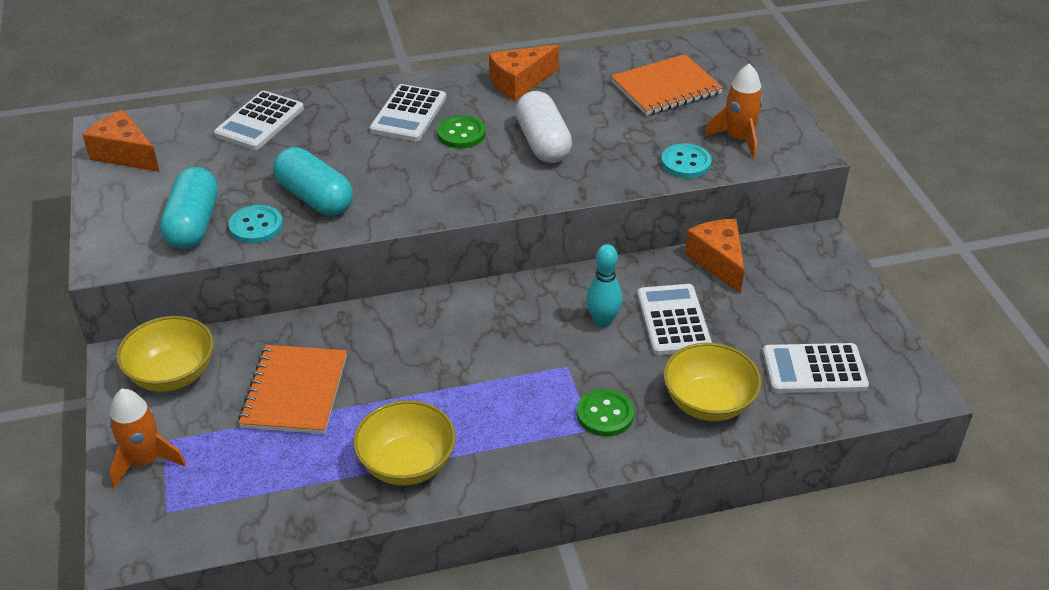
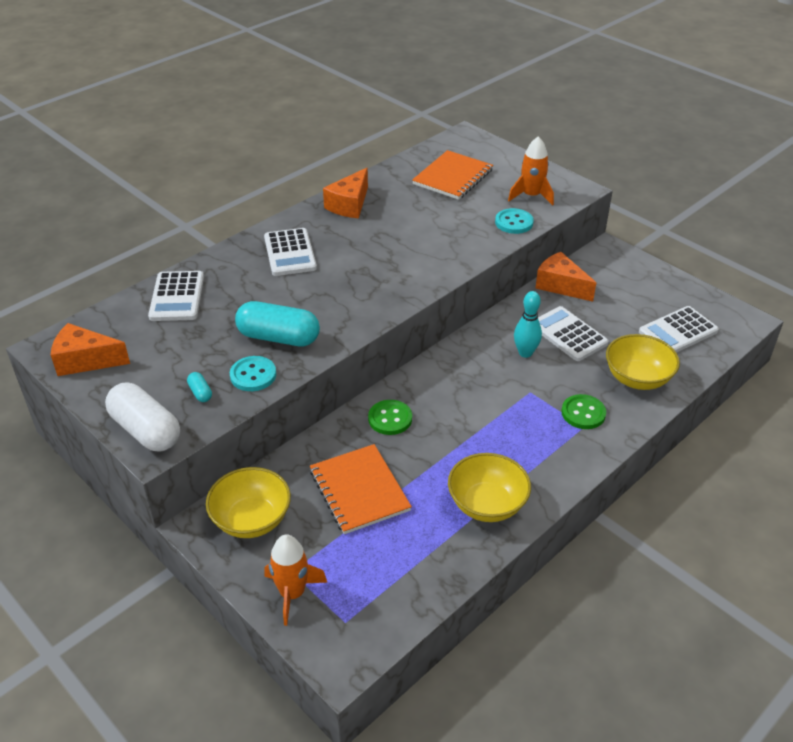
camera: 30 degrees left, 0 degrees up
(193, 224) = (200, 393): turquoise capsule -> turquoise capsule, size x0.43
(461, 134) = (343, 254): green button -> green button (390, 419)
(543, 143) = (407, 241): white capsule -> white capsule (146, 430)

